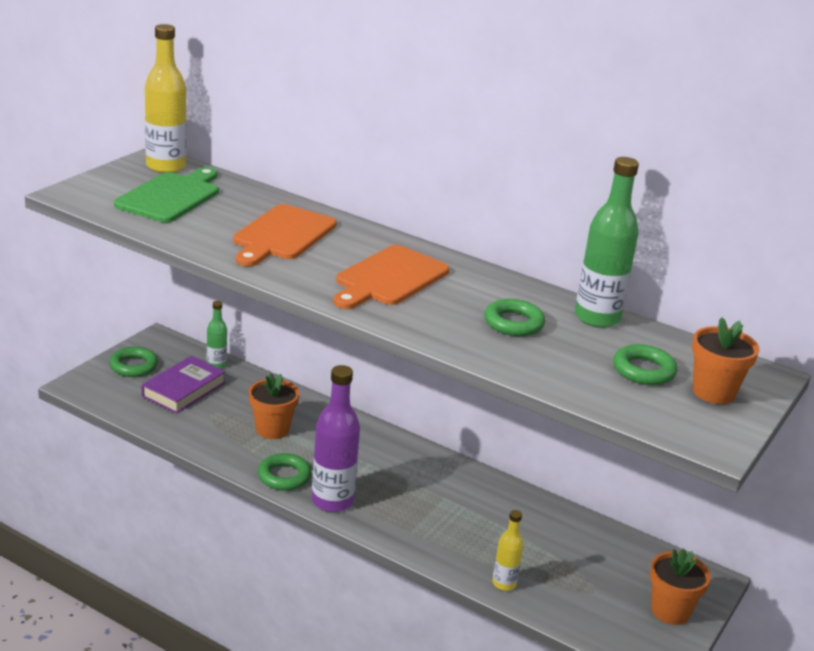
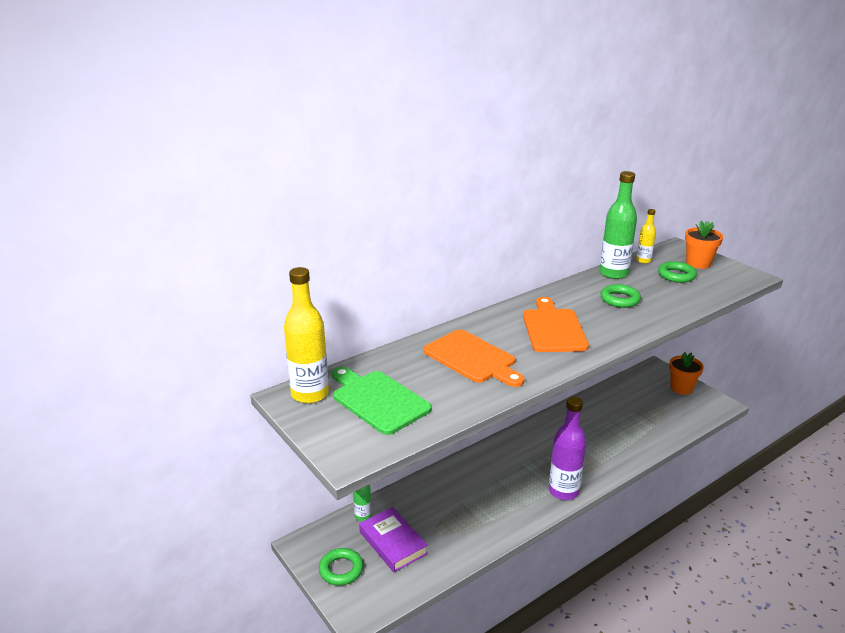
camera: 65 degrees left, 0 degrees up
(272, 429) = (468, 502): orange flower pot -> none
(284, 476) = (529, 509): green ring -> none
(389, 278) = (553, 328): orange cutting board -> orange cutting board turned 150 degrees counterclockwise
(504, 583) = (656, 439): yellow bottle -> yellow bottle (643, 260)

